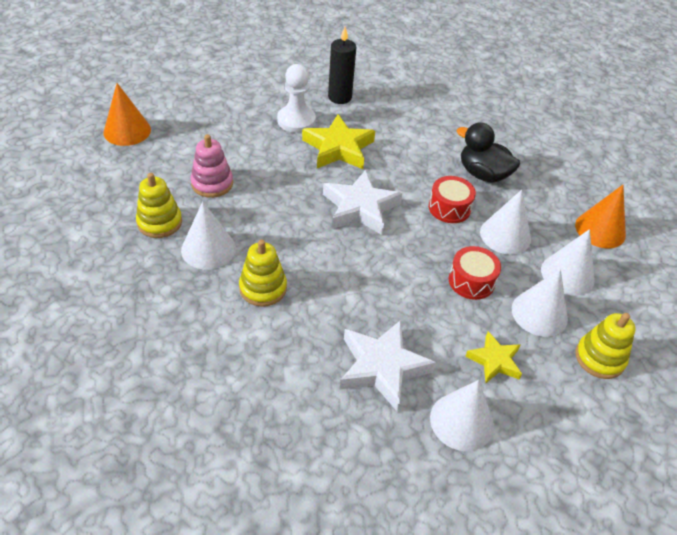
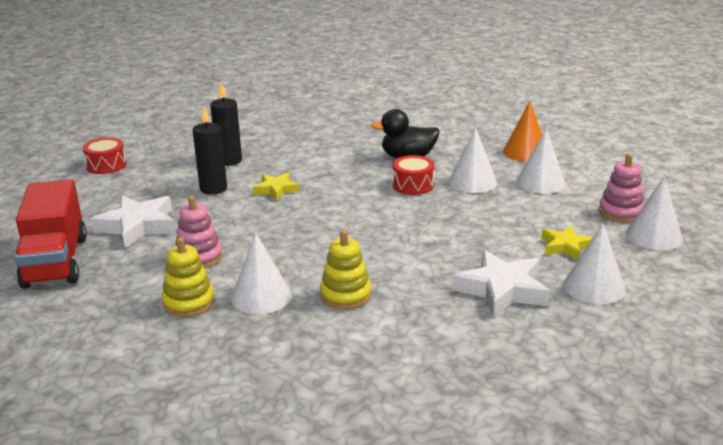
camera: 35 degrees left, 20 degrees down
(127, 131) = (55, 262): orange cone -> red truck
(296, 120) = (213, 189): white pawn -> black candle
(338, 148) = (276, 189): yellow star -> yellow star, size x0.60
(360, 208) = (348, 214): white star -> white star (138, 226)
(471, 281) = (488, 215): red drum -> red drum (106, 165)
(539, 313) = (554, 209): white cone -> white cone (654, 236)
(599, 358) = (621, 212): yellow stacking toy -> pink stacking toy

